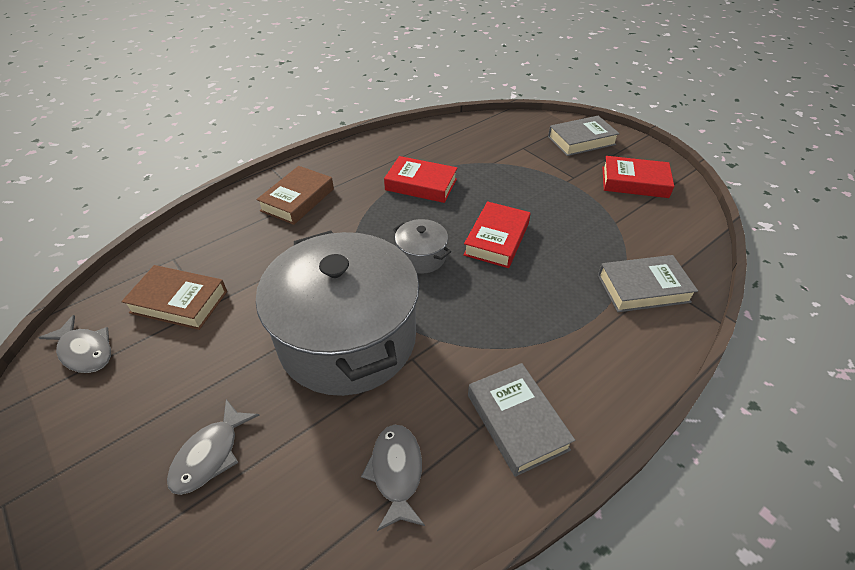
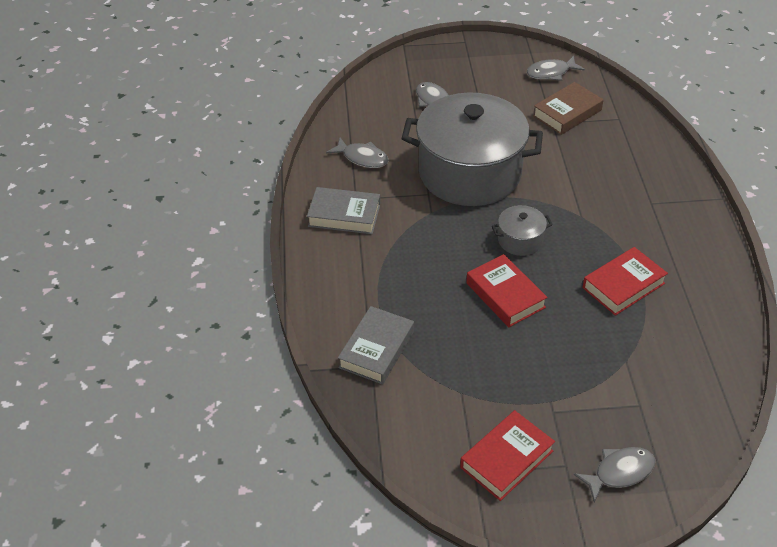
camera: 125 degrees right, 0 degrees up
(298, 200) = (654, 199): brown book -> none
(581, 140) = (619, 472): grey book -> grey fish

